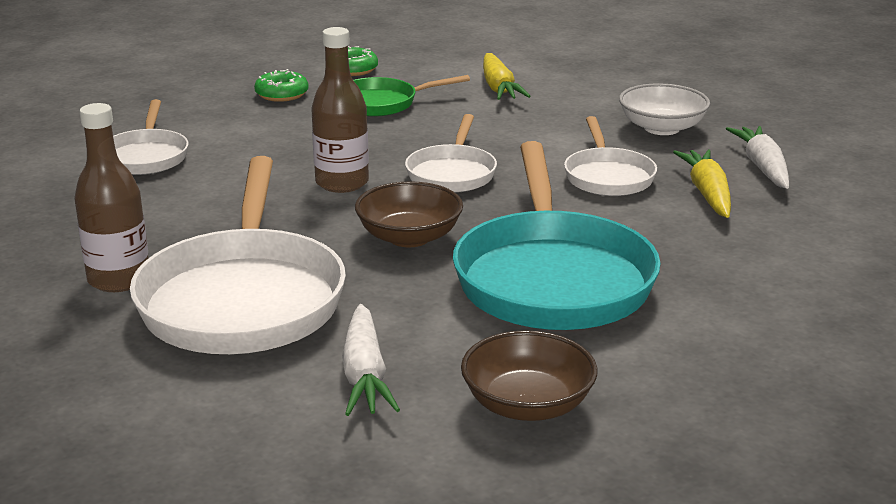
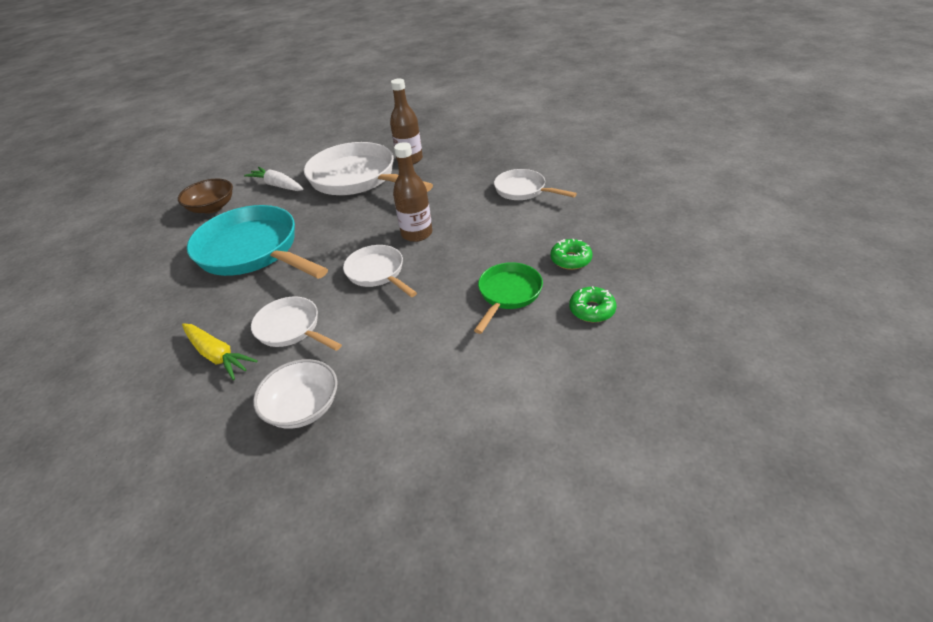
camera: 135 degrees right, 15 degrees up
(409, 237) = (340, 230): brown bowl -> none
(499, 88) = (474, 367): yellow carrot -> none
(762, 167) = (195, 411): white carrot -> none

